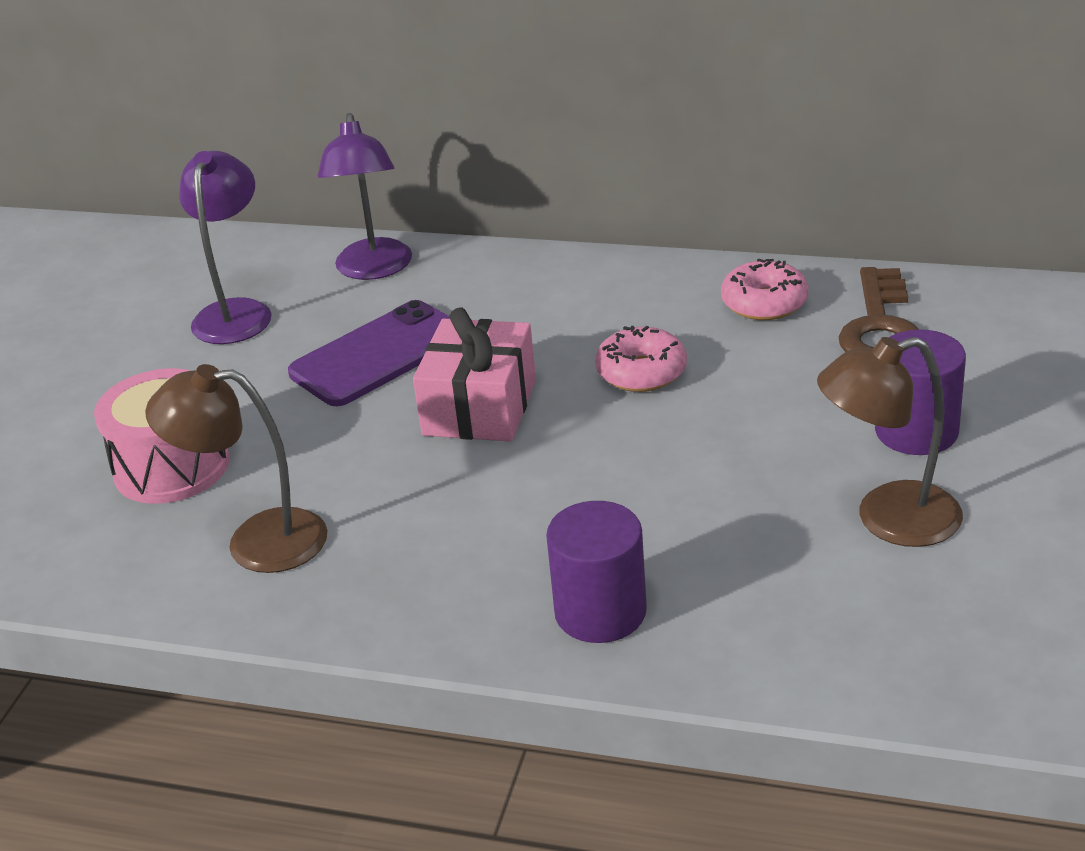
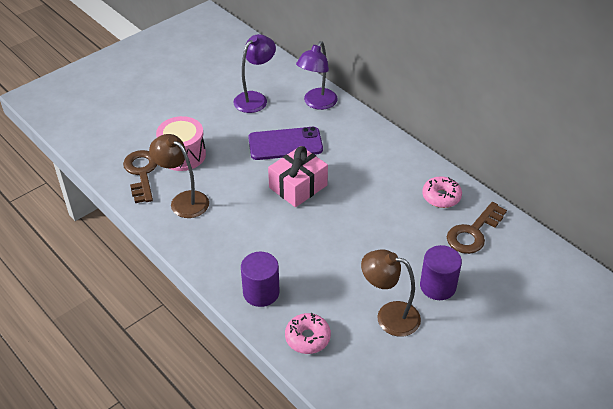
camera: 30 degrees right, 10 degrees up
(105, 540) = (141, 173): none -> brown key
(641, 372) = (366, 203): pink donut -> pink donut (307, 338)

